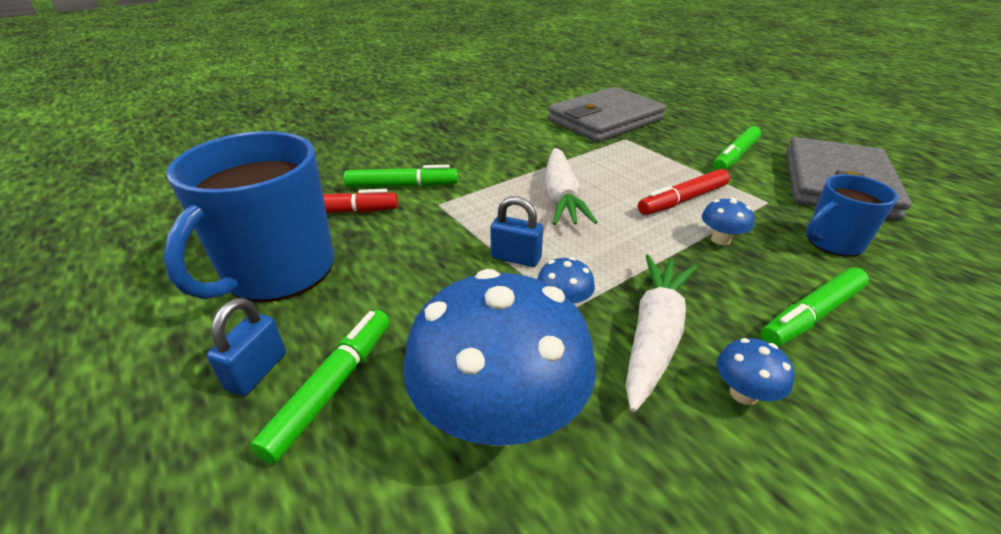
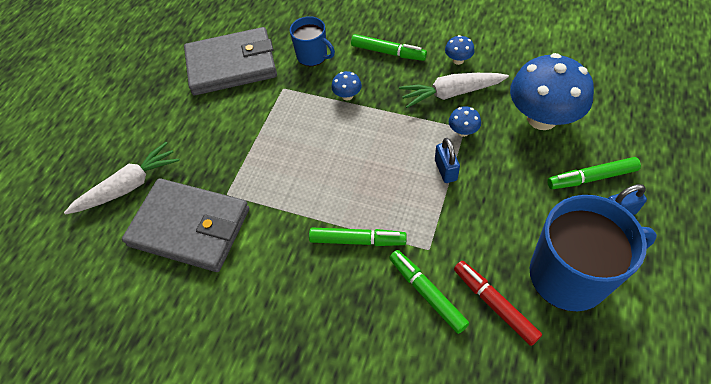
camera: 120 degrees left, 20 degrees up
(561, 197) = (359, 186): white carrot -> white carrot (128, 186)
(683, 200) = (312, 125): red marker -> none
(735, 156) = (218, 120): green marker -> green marker (357, 240)

